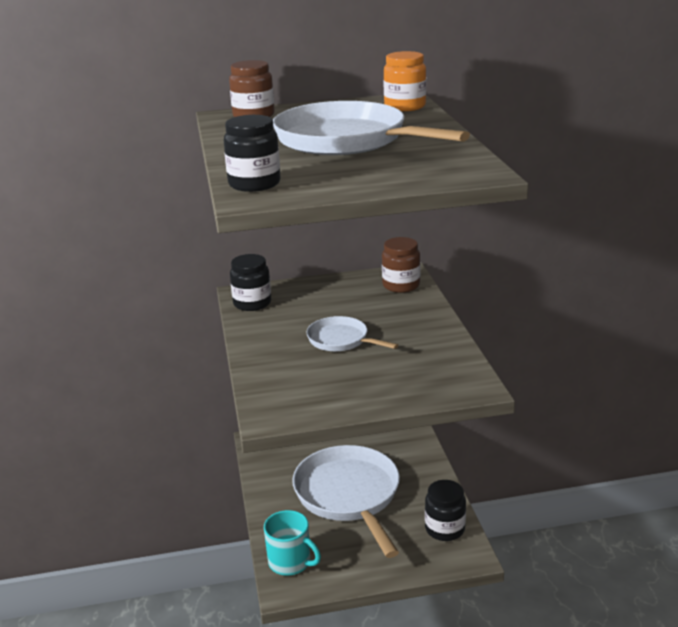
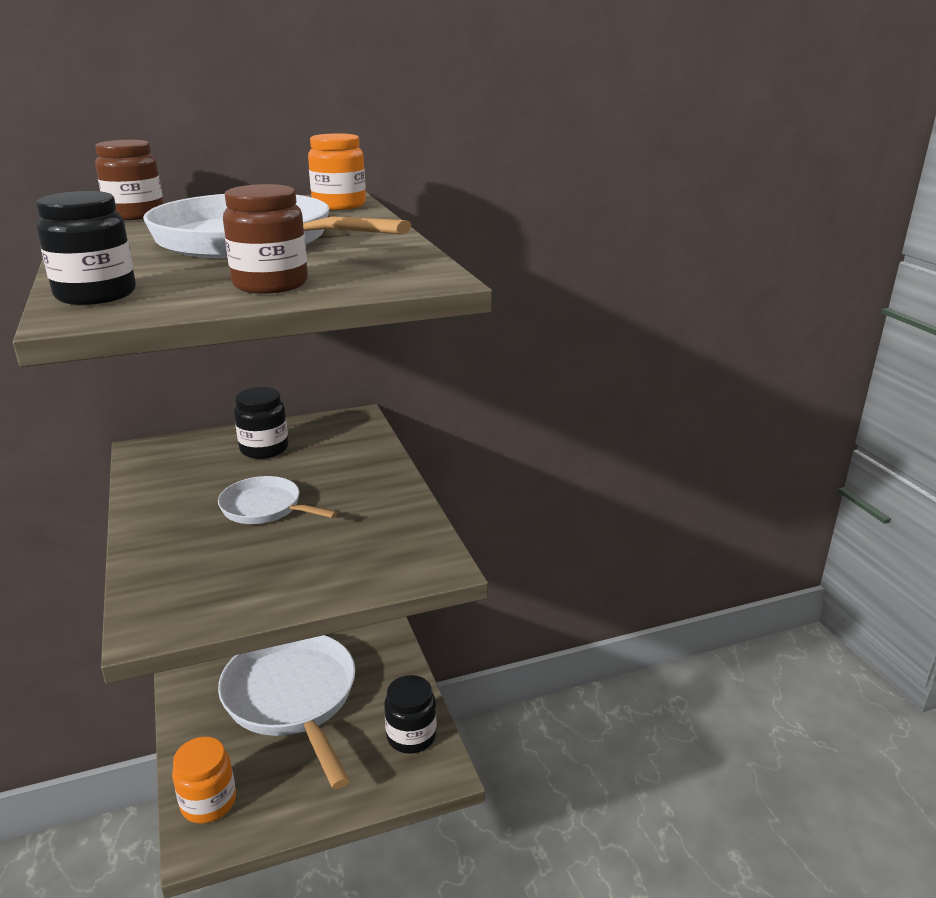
camera: 10 degrees left, 0 degrees up
(252, 303) = (154, 462): black jar -> black jar (264, 449)
(290, 562) = (208, 802): turquoise mug -> orange jar
(401, 285) = (349, 433): brown jar -> brown jar (270, 284)

